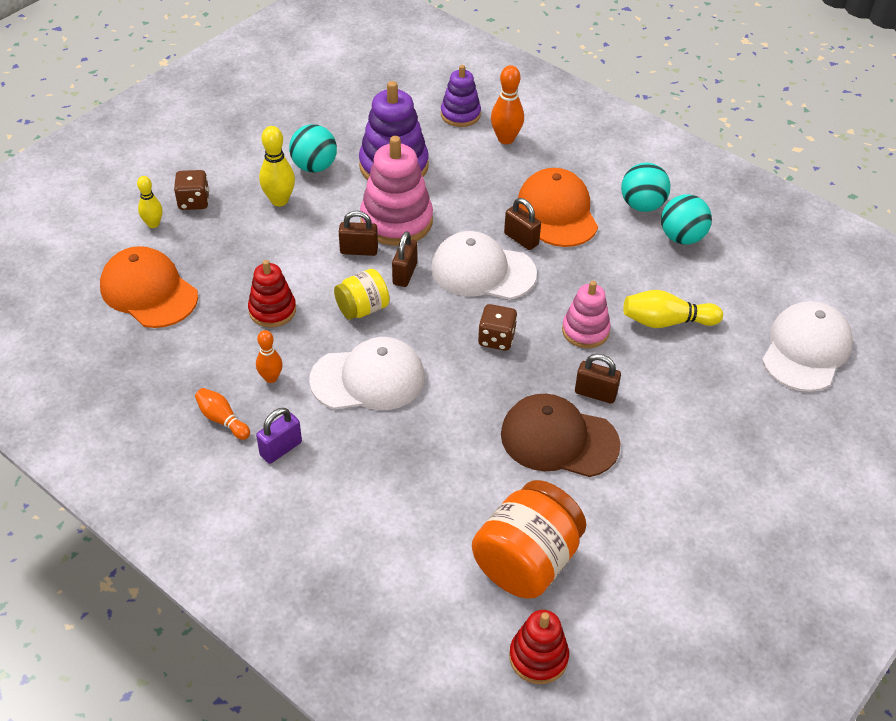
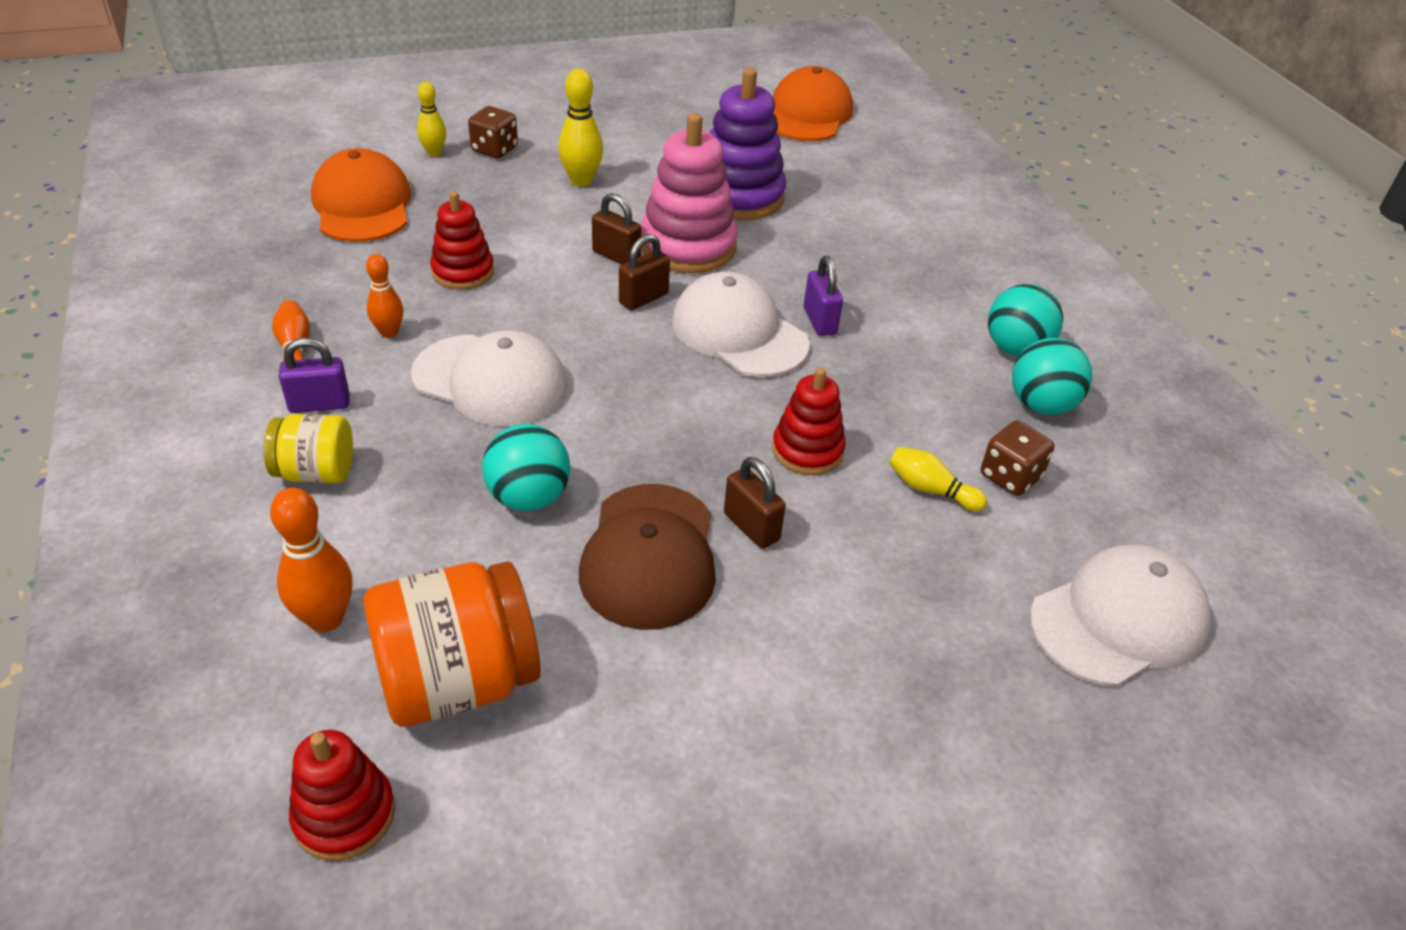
camera: 30 degrees right, 5 degrees down
(314, 166) = (651, 166): turquoise ball -> turquoise ball (528, 497)
(362, 309) = (560, 311): yellow jar -> yellow jar (316, 472)
(460, 114) = (865, 179): purple stacking toy -> none
(496, 339) = (684, 408): brown dice -> brown dice (1010, 476)
(506, 139) = (898, 219): orange bowling pin -> orange bowling pin (326, 618)
(521, 239) = (819, 321): brown padlock -> purple padlock
(557, 212) = (894, 312): orange cap -> orange cap (808, 114)
(558, 439) = (649, 556): brown cap -> brown cap turned 135 degrees counterclockwise
(585, 331) = (807, 450): pink stacking toy -> red stacking toy
(666, 322) = (930, 489): yellow bowling pin -> yellow bowling pin, size x0.66

